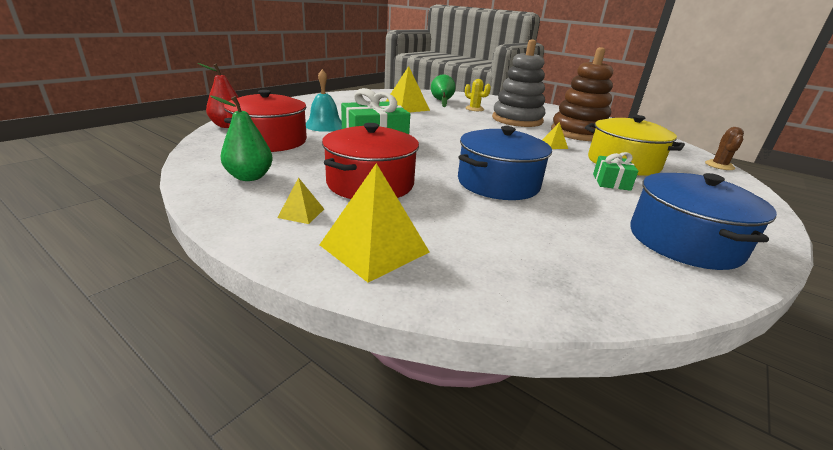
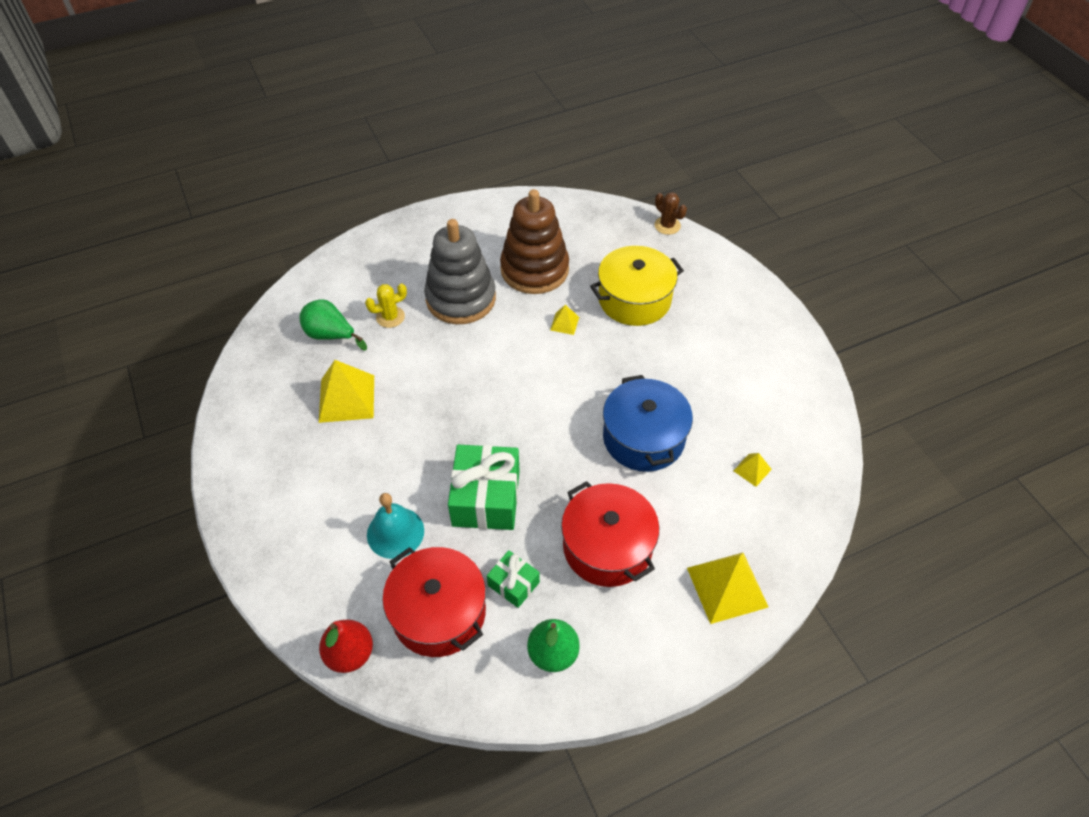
camera: 60 degrees left, 25 degrees up
(301, 213) = (652, 624): yellow pyramid -> yellow pyramid (752, 470)
(611, 182) = (671, 345): green gift -> green gift (513, 584)
(684, 241) = (779, 379): blue pot -> none

